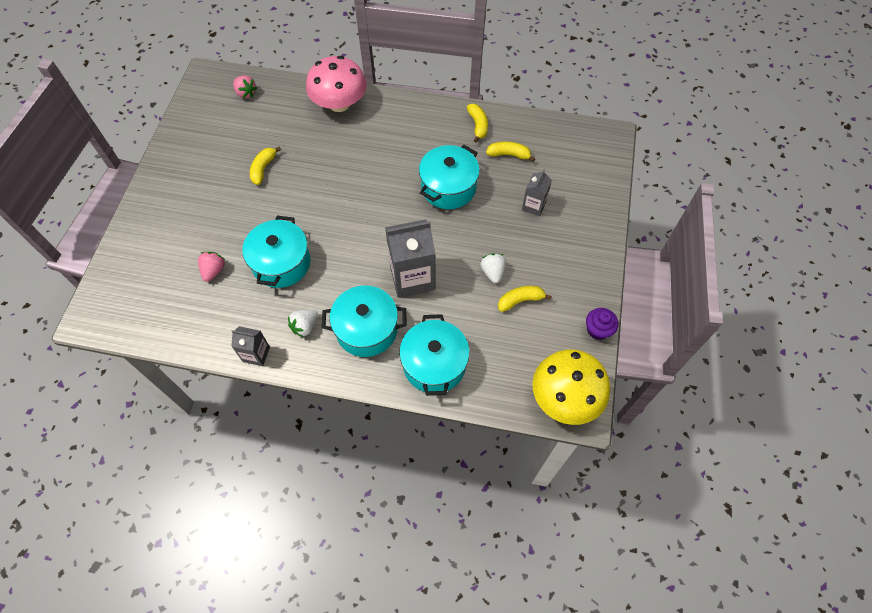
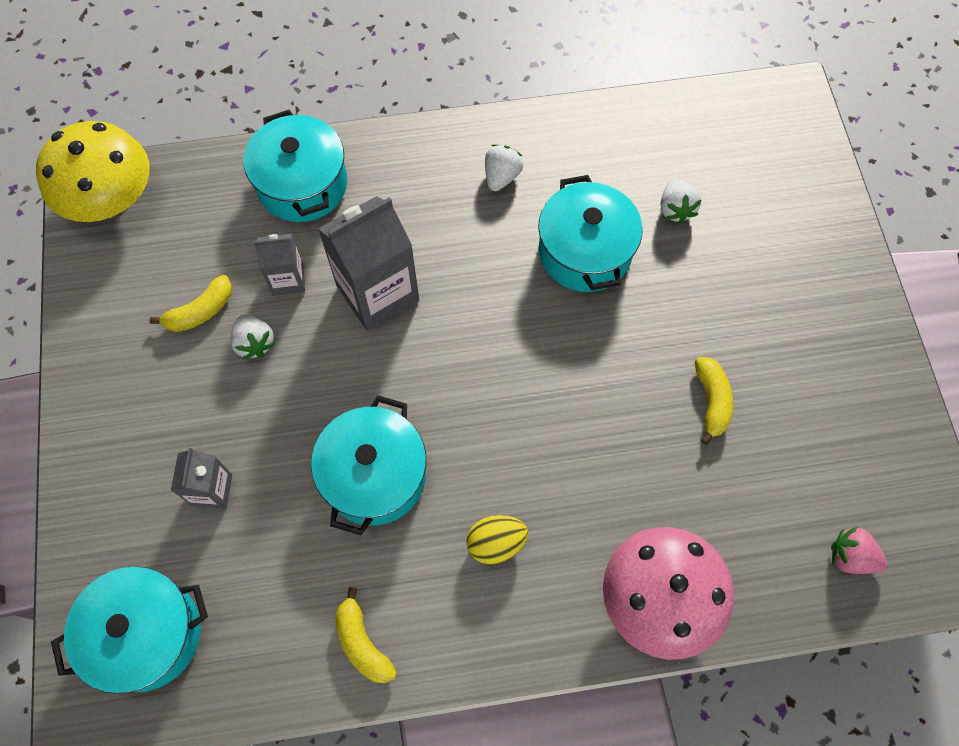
camera: 160 degrees right, 5 degrees up
(214, 270) = (675, 209): pink strawberry -> white strawberry
(256, 354) = (547, 123): grey carton -> grey carton (288, 279)
(366, 329) = (414, 199): turquoise pot -> turquoise pot (147, 634)
(401, 143) = (496, 543): none -> yellow egg
(509, 155) = (282, 590): yellow banana -> none
(598, 330) = (74, 304): purple cupcake -> none

